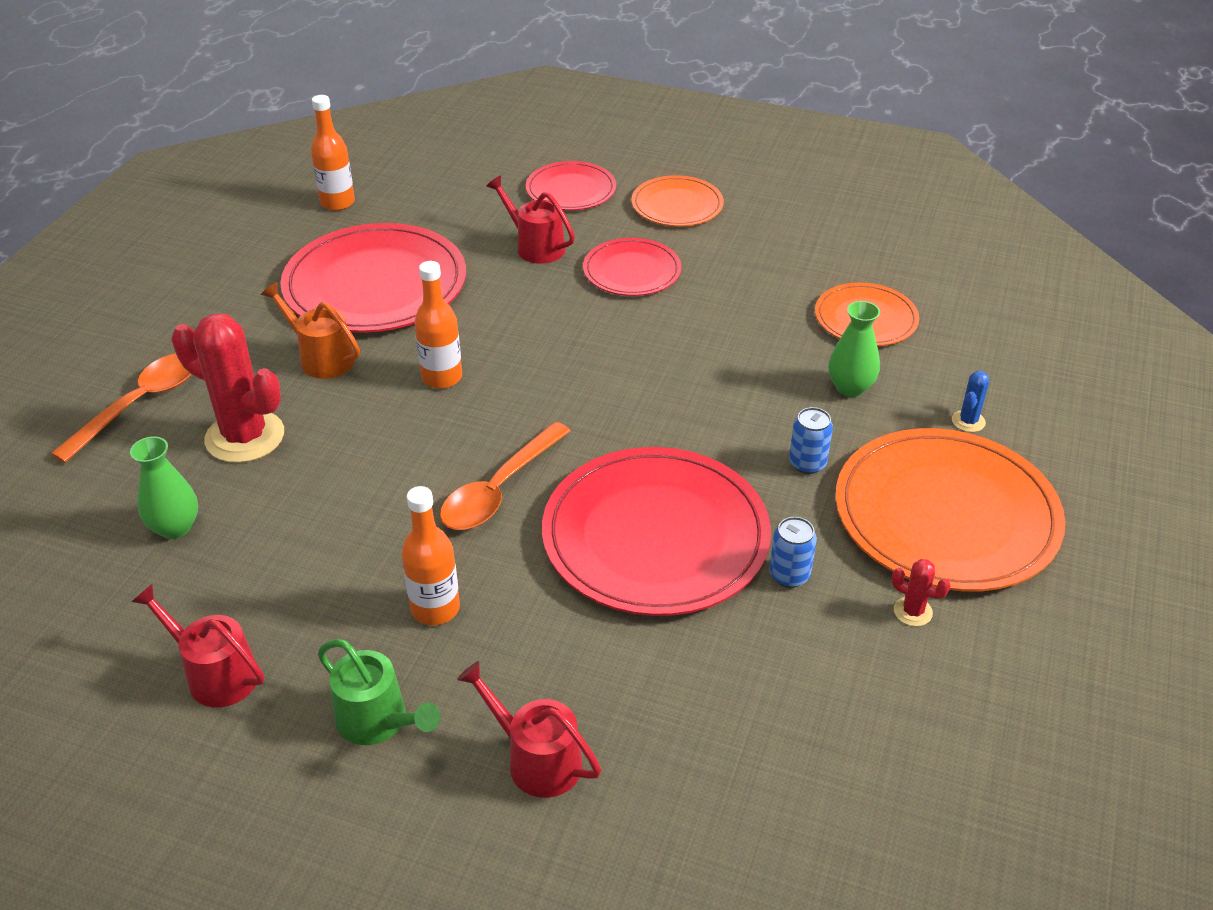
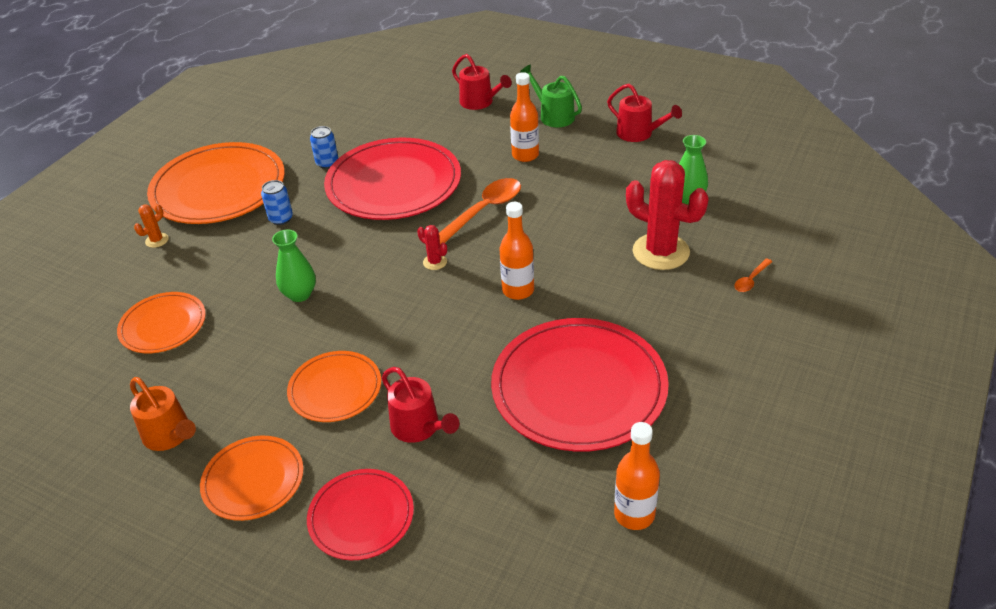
camera: 170 degrees left, 0 degrees up
(139, 404) = (751, 280): orange spoon -> orange spoon, size x0.47
(321, 358) = (617, 312): orange watering can -> orange watering can (170, 436)
(632, 271) = (335, 389): red plate -> orange plate
(850, 387) = (218, 267): green vase -> green vase (300, 294)
(912, 611) = (273, 146): red cactus -> red cactus (435, 262)
(968, 421) = (157, 240): blue cactus -> orange cactus

